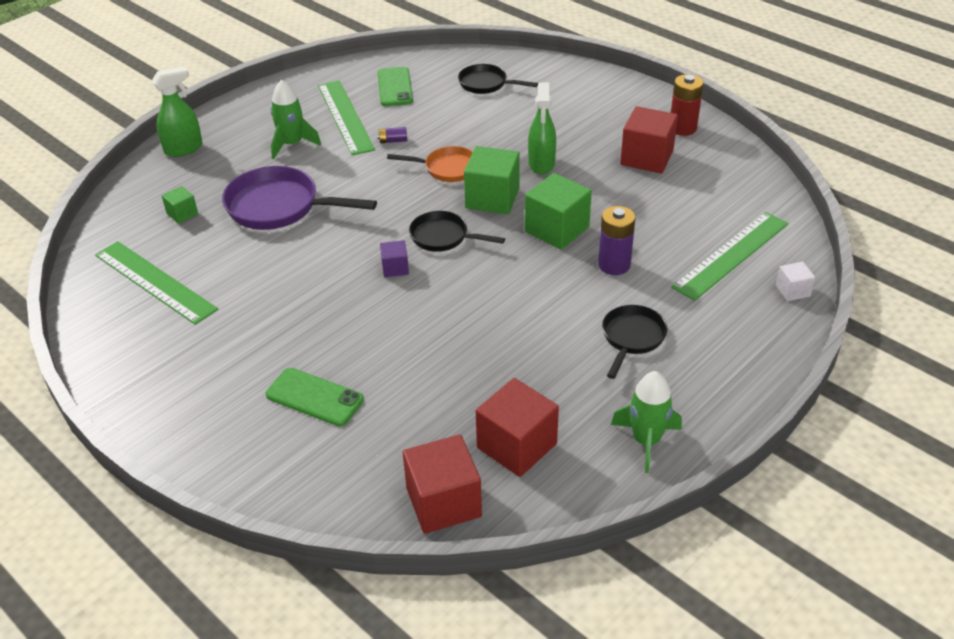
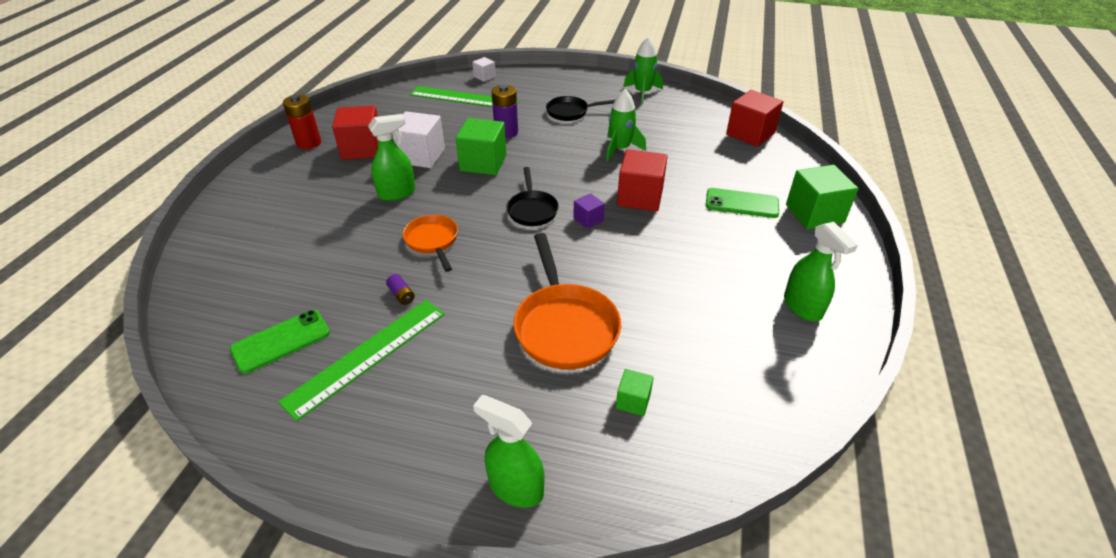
camera: 120 degrees left, 0 degrees up
(150, 351) = (802, 307): none -> green spray bottle
(154, 282) = (737, 356): green ruler -> none
(279, 207) = (564, 326): purple pan -> orange pan
(292, 144) = (448, 375): green rocket -> green rocket (620, 149)
(314, 397) = (741, 203): green phone -> green phone turned 75 degrees counterclockwise
(486, 84) = (256, 270): black pan -> none
(492, 198) = (463, 202): green cube -> green cube (814, 214)
(516, 446) = (689, 124): red cube -> red cube (640, 197)
(603, 191) = (420, 156): none -> white cube

